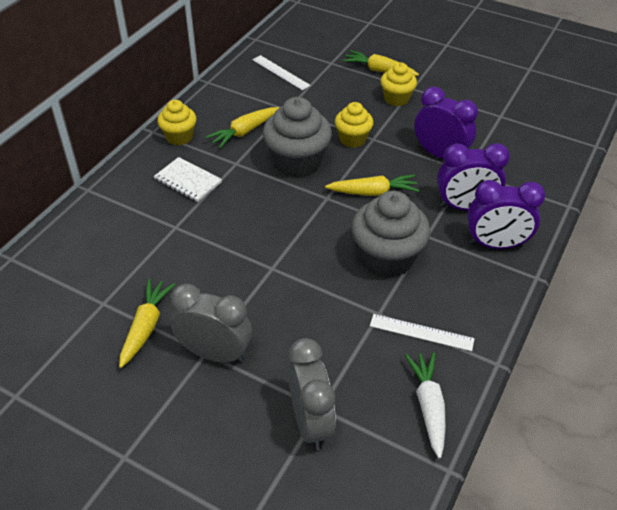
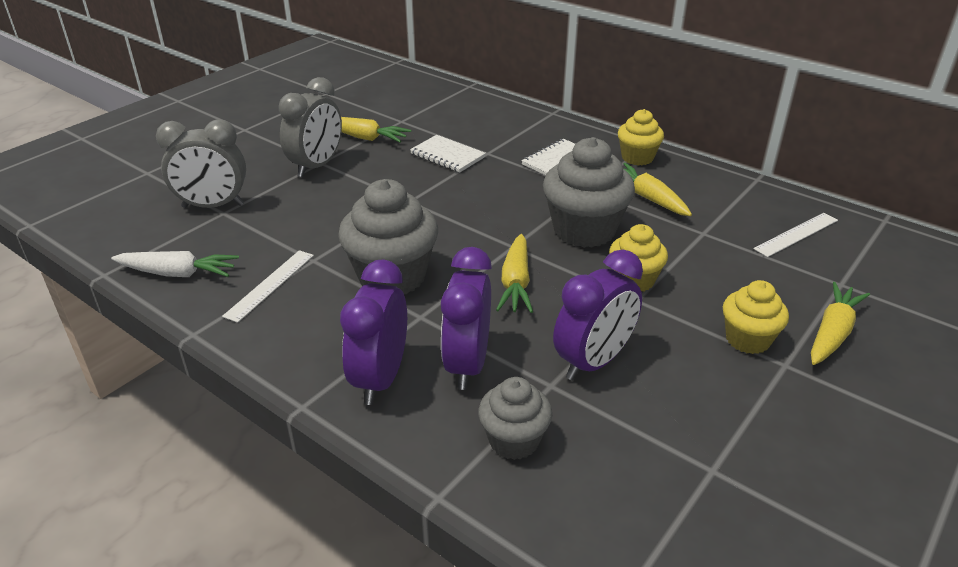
camera: 100 degrees right, 10 degrees down
(183, 254) = (447, 155): none -> white notebook
(516, 182) = (514, 440): none -> grey cupcake

